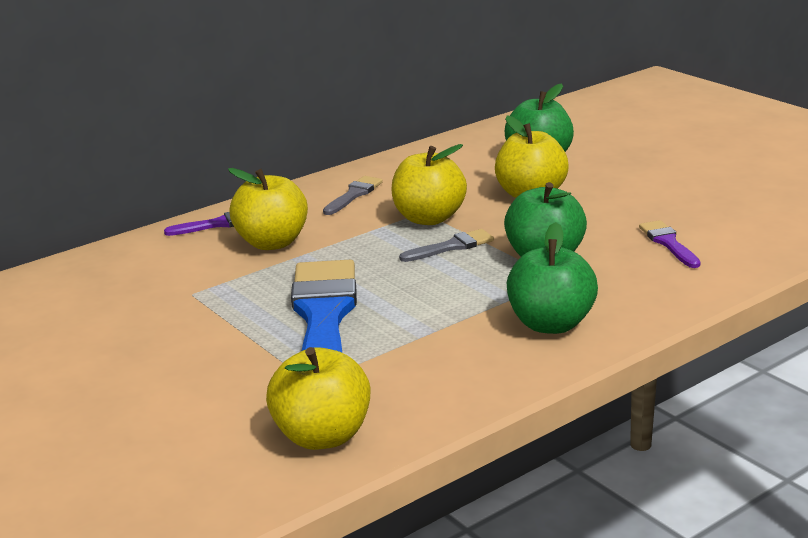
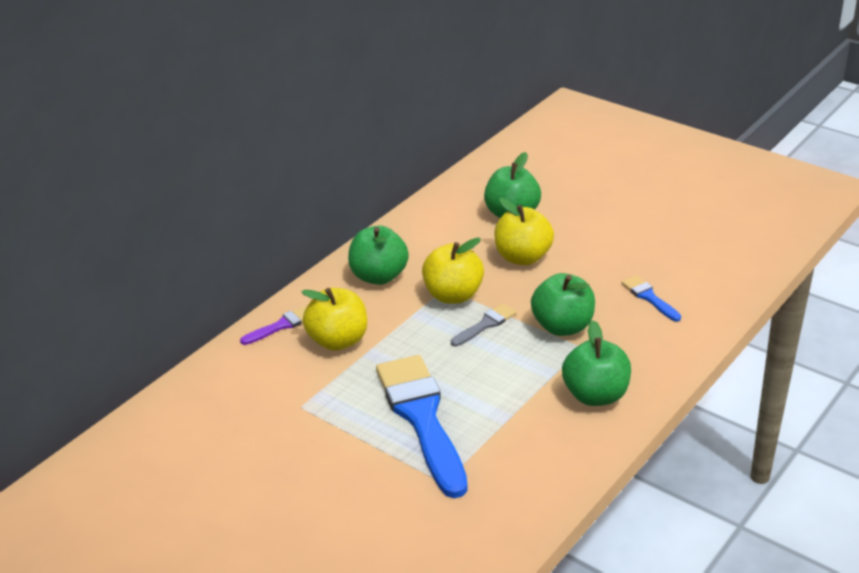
camera: 15 degrees left, 10 degrees up
(322, 436) = (477, 533): yellow apple -> none
(353, 195) = (379, 276): grey brush -> green apple
(668, 243) = (649, 297): purple brush -> blue brush

